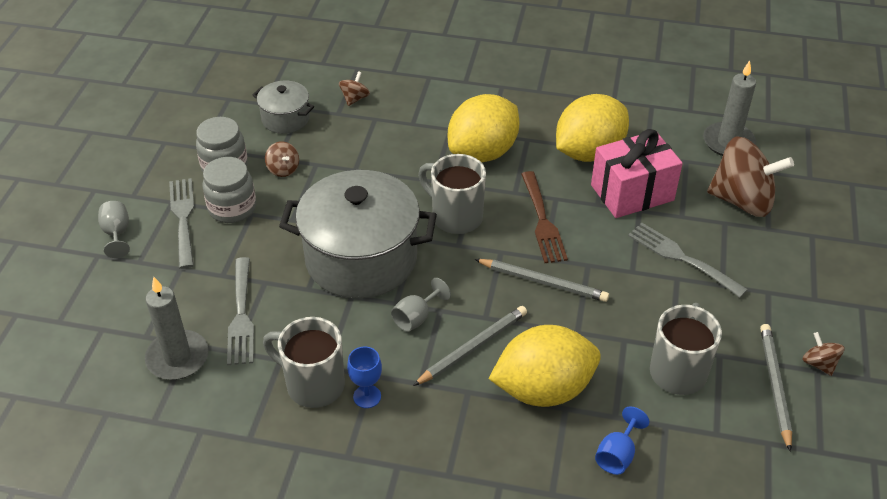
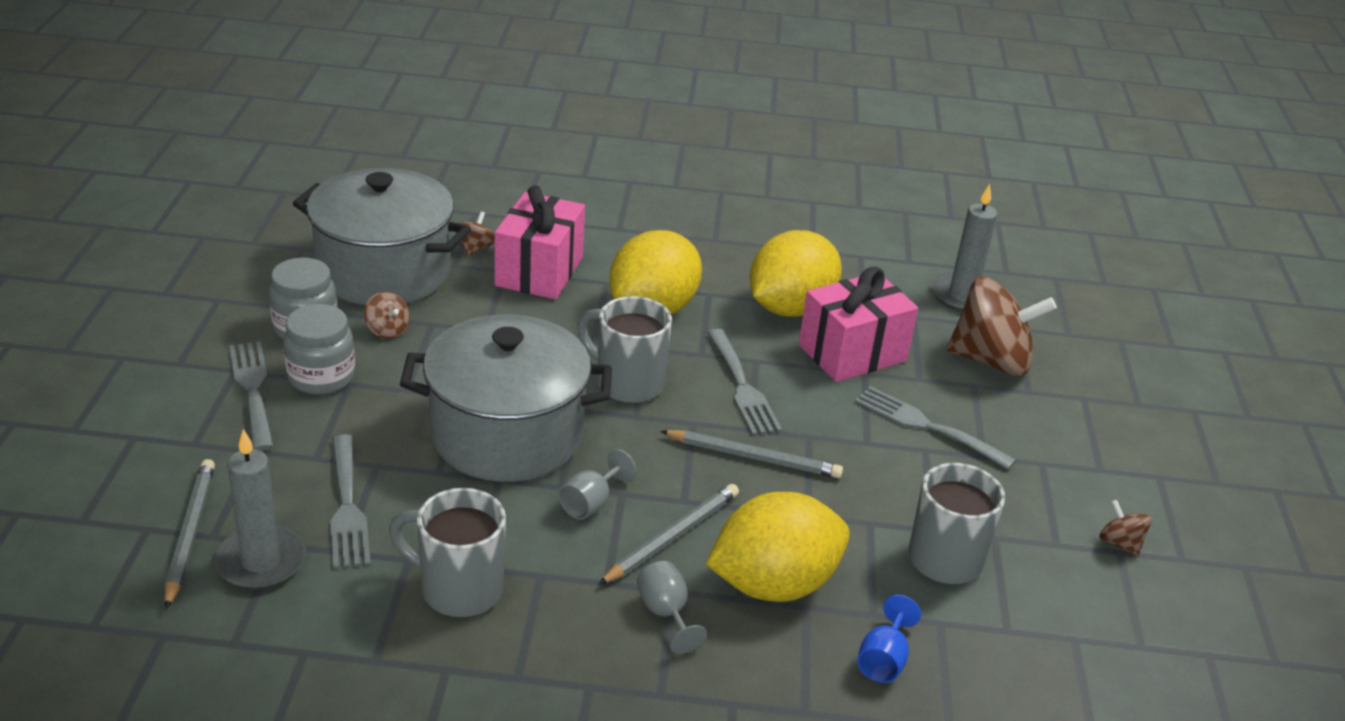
camera: 10 degrees left, 10 degrees down
(117, 234) = (159, 410): grey goblet -> grey goblet (666, 614)
(285, 119) = (384, 271): grey pot -> grey pot, size x2.04
(367, 396) = (535, 601): blue goblet -> none
(400, 119) = (539, 271): none -> pink gift
(542, 221) = (742, 386): brown fork -> grey fork
(775, 386) = (1070, 571): grey pencil -> grey pencil (190, 534)

